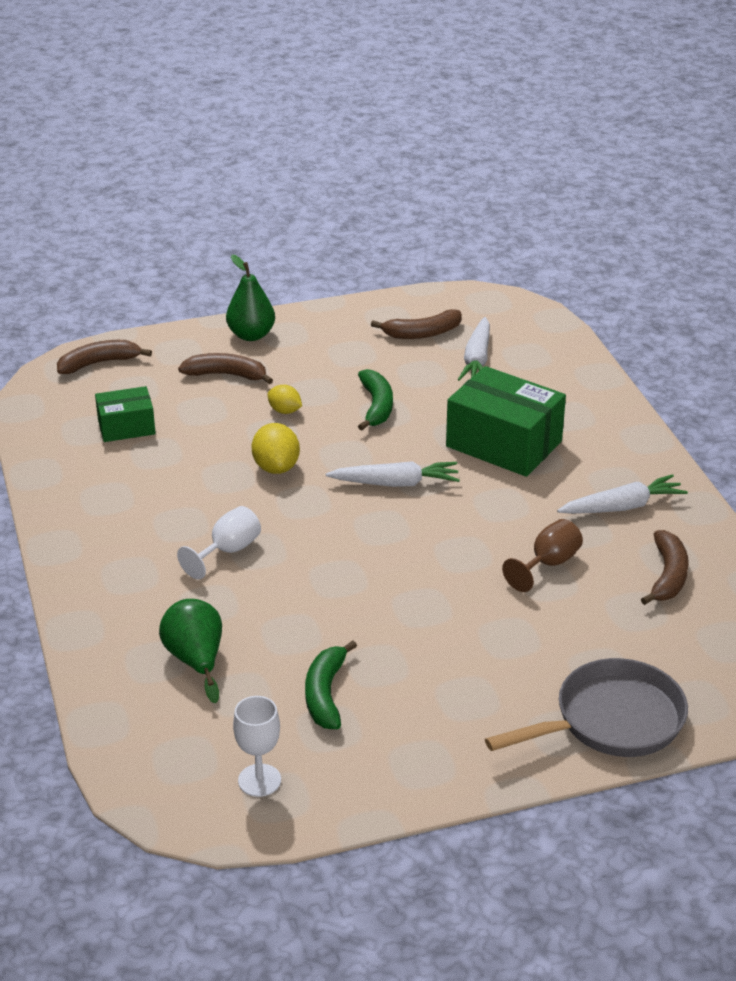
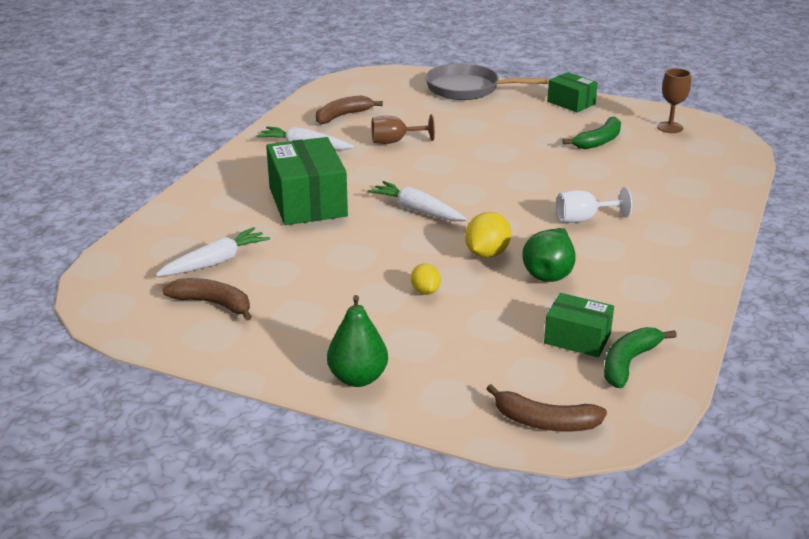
camera: 140 degrees left, 5 degrees down
(195, 660) = (661, 178): green pear -> green pear (549, 273)
(226, 375) = (433, 347): brown banana -> none
(259, 780) = (670, 127): white goblet -> brown goblet
(376, 406) = (349, 263): green banana -> green banana (628, 363)
(442, 767) = (571, 103): none -> green box

